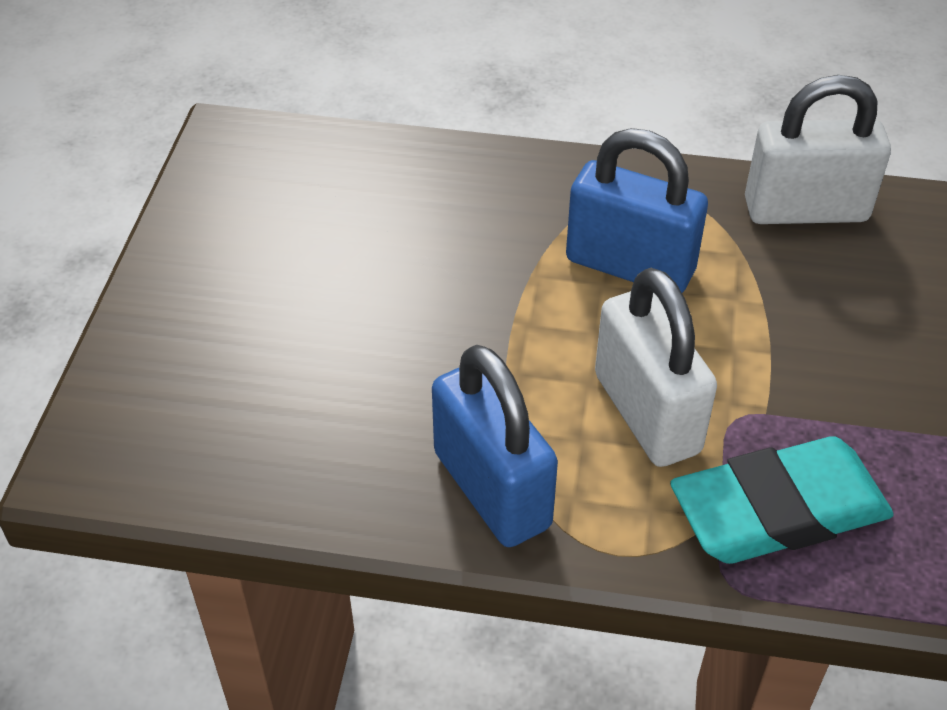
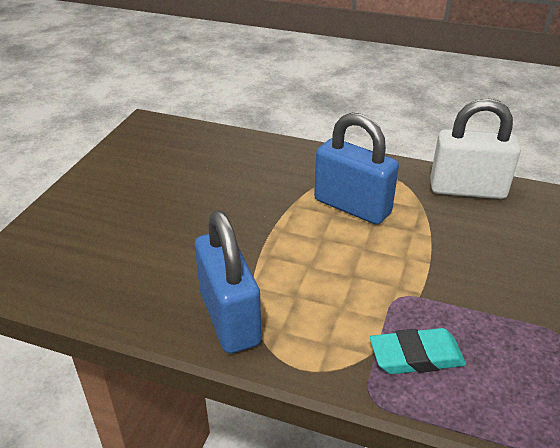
camera: 10 degrees right, 10 degrees down
(647, 413) = (341, 287): white padlock -> none
(778, 510) = (416, 356): turquoise eraser -> turquoise eraser, size x0.63

